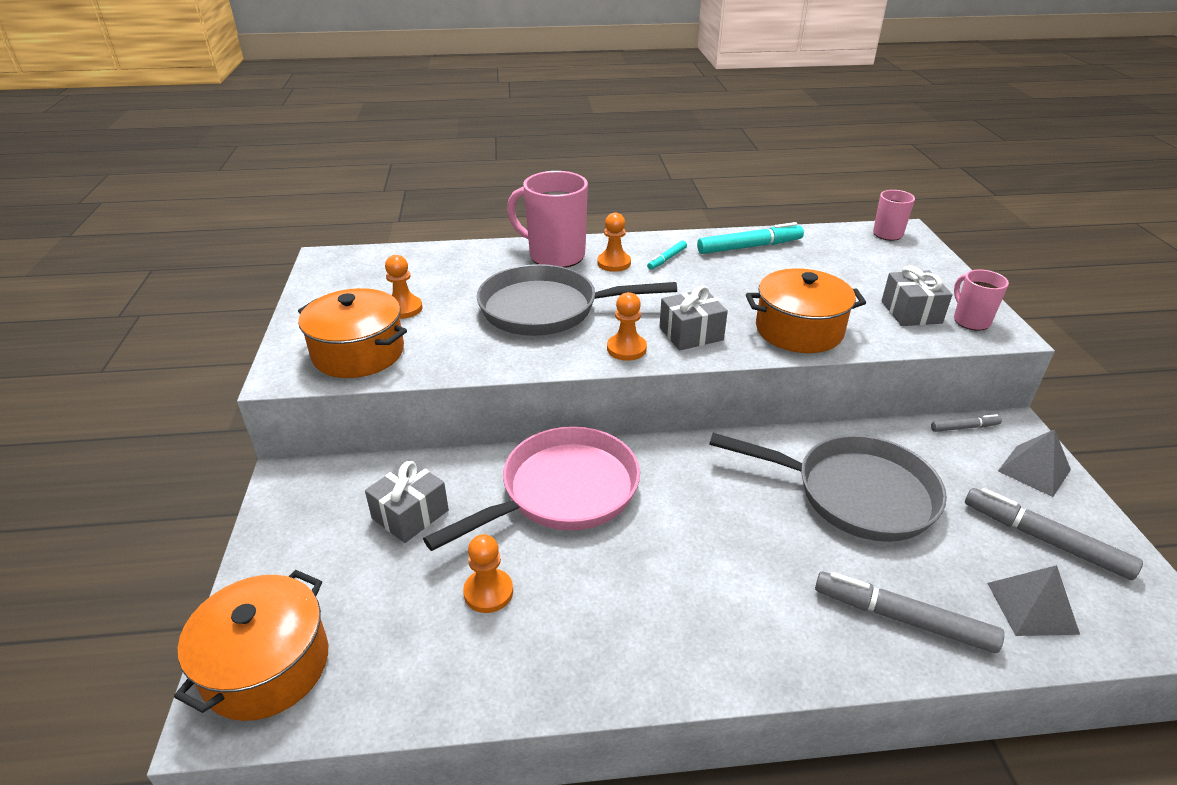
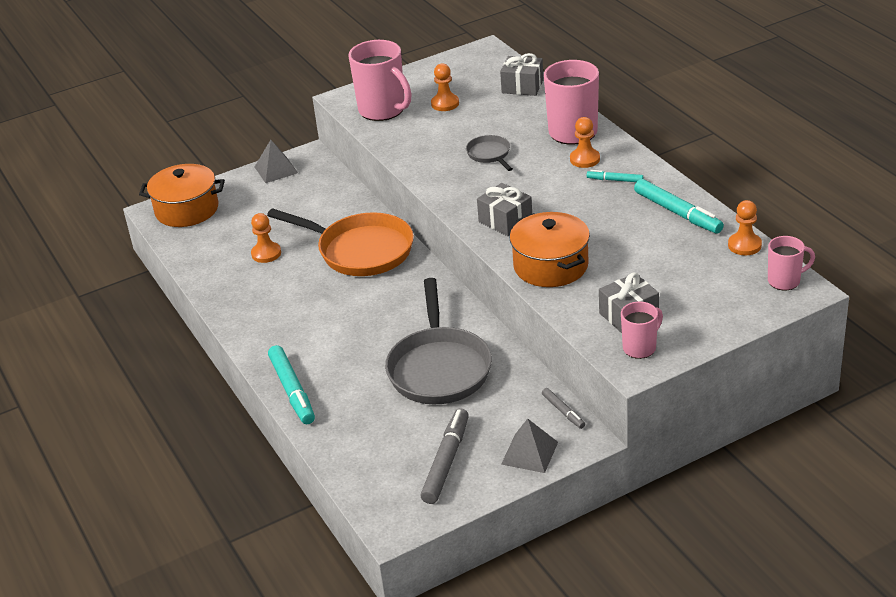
camera: 70 degrees right, 0 degrees up
(358, 353) = (383, 110): orange pot -> pink mug
(410, 514) = (307, 206): grey gift -> grey gift (522, 86)
(546, 309) = (490, 154): grey pan -> grey pan, size x0.47
(562, 492) = (360, 250): pink pan -> orange pan
(626, 349) = (464, 201): orange pawn -> orange pawn (744, 245)
(855, 656) = (292, 391): none -> turquoise marker
(902, 618) = (332, 405): grey marker -> none
(1032, 607) = (372, 458): grey pyramid -> grey pyramid (276, 170)

